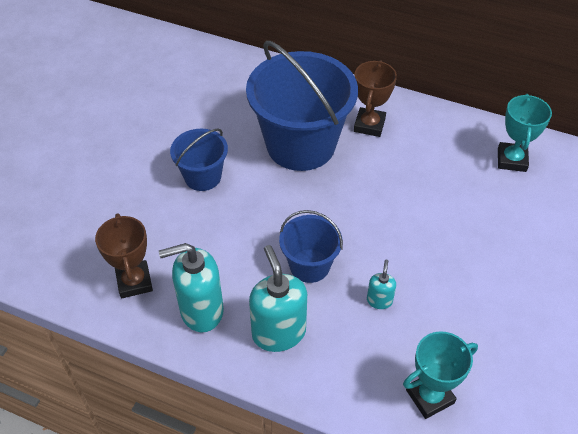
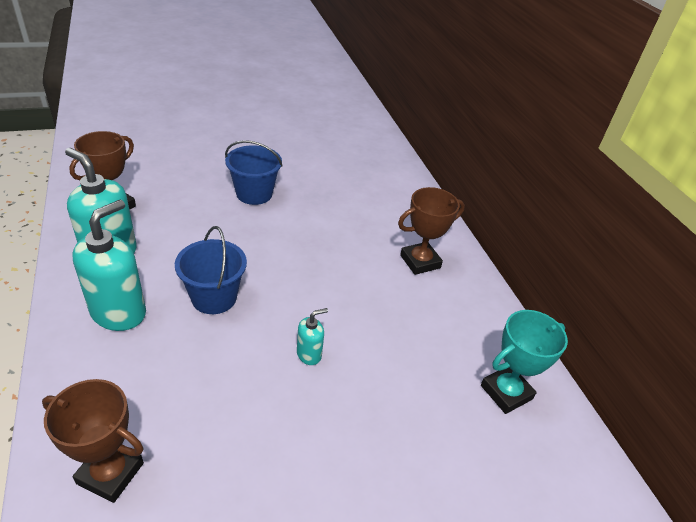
camera: 45 degrees right, 10 degrees down
(301, 145) = (347, 230): blue bucket -> none
(379, 300) = (211, 368): turquoise soap dispenser -> turquoise soap dispenser (309, 354)
(430, 396) = (110, 473): turquoise trophy -> brown trophy

